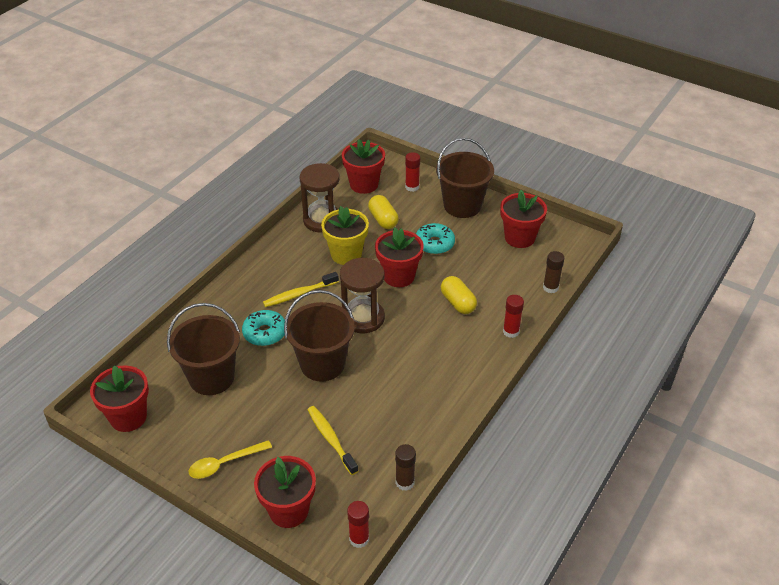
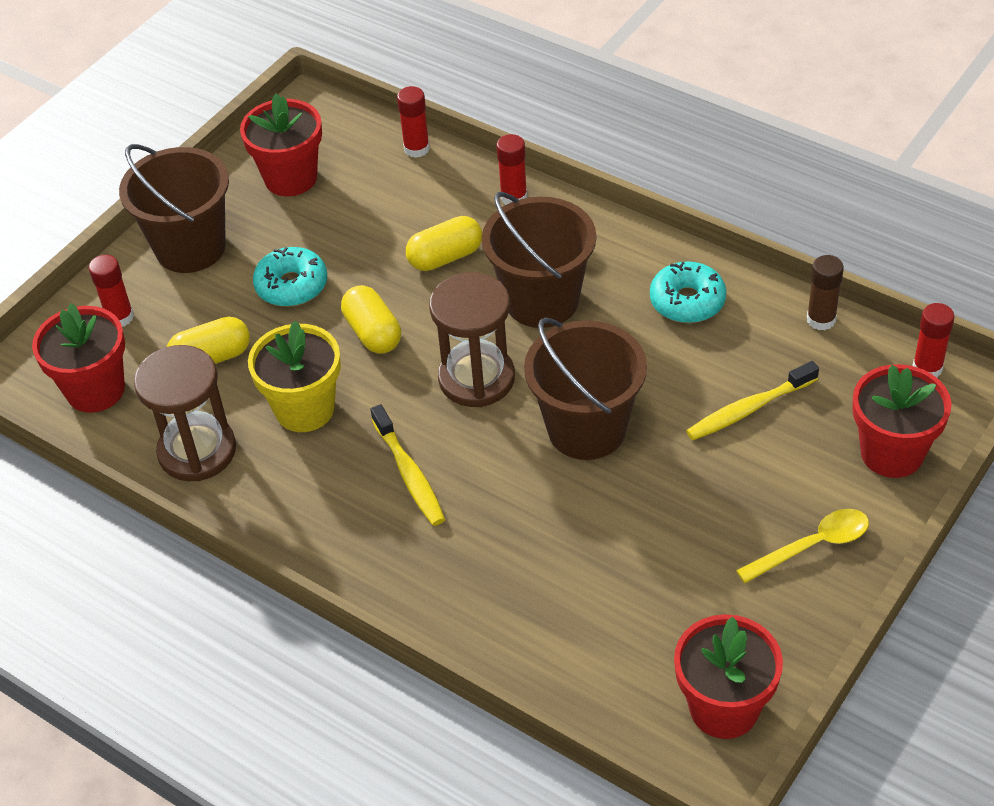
camera: 85 degrees left, 5 degrees up
(211, 377) = (622, 588): brown bucket -> brown bucket (542, 301)
(224, 463) = (812, 546): yellow spoon -> yellow spoon turned 90 degrees counterclockwise
(265, 333) = (510, 517): turquoise donut -> turquoise donut (687, 301)
(399, 276) = (373, 333): red flower pot -> yellow capsule
(550, 287) = (416, 149): brown glue stick -> red glue stick

